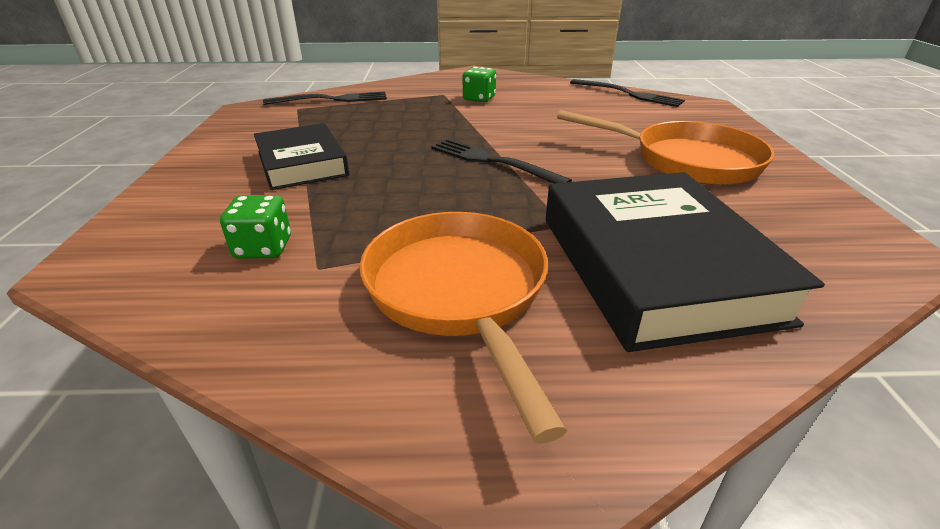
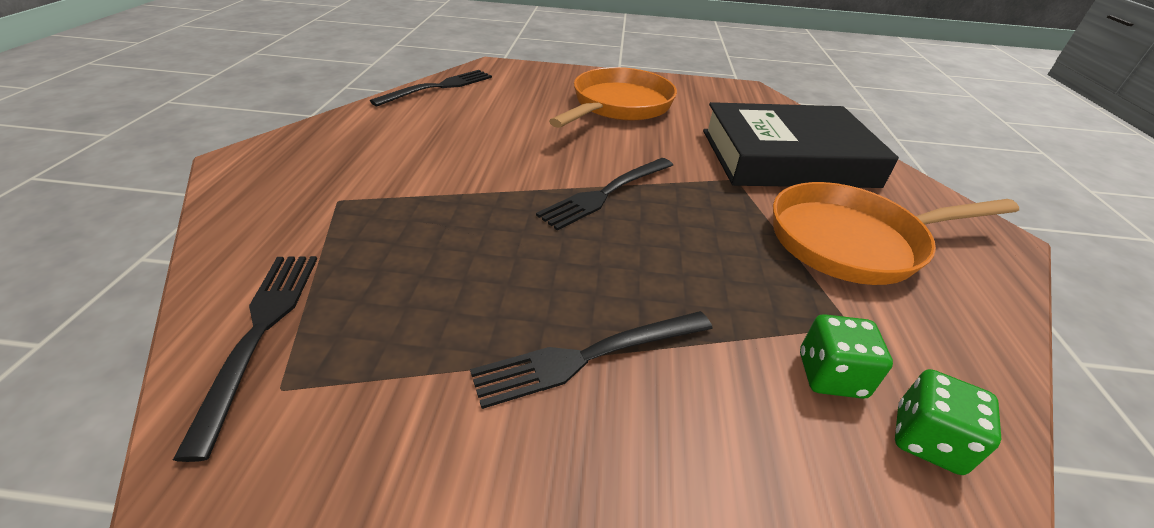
camera: 85 degrees left, 5 degrees up
(302, 163) = (587, 357): black book -> black fork
(479, 98) = (384, 173): green dice -> green dice (927, 439)

